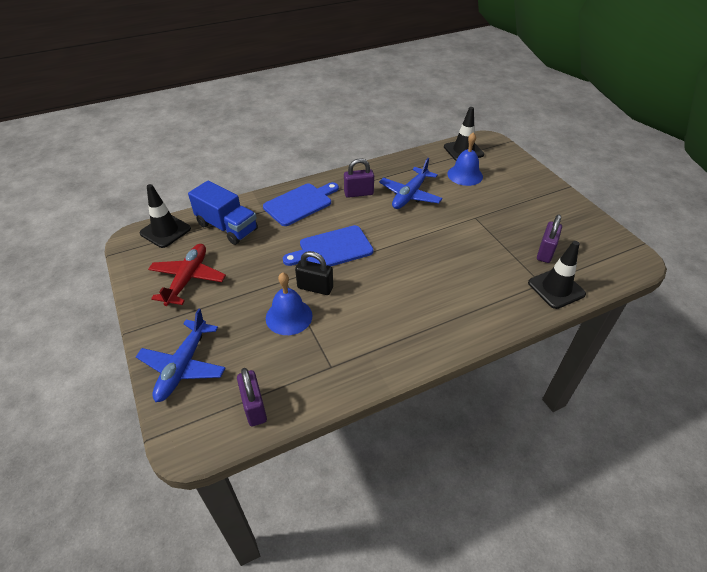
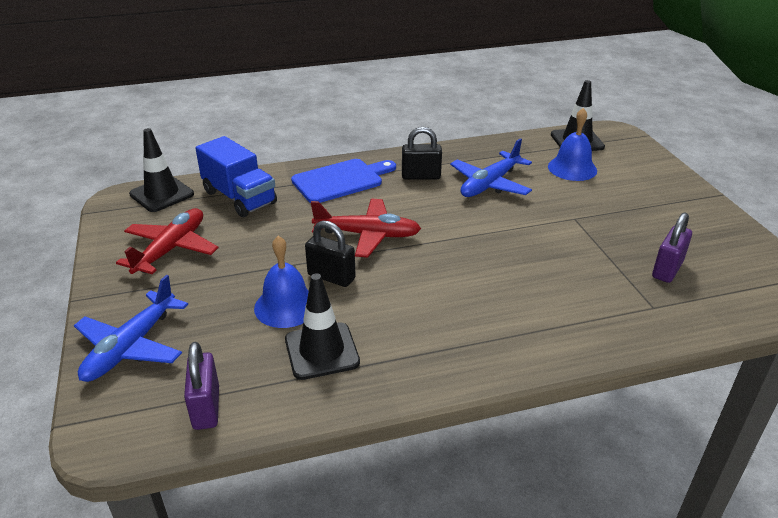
camera: 10 degrees right, 10 degrees down
(332, 249) = (367, 235): blue cutting board -> red plane
(358, 193) = (421, 176): purple padlock -> black padlock
(556, 288) = (673, 316): black traffic cone -> black traffic cone (322, 351)

